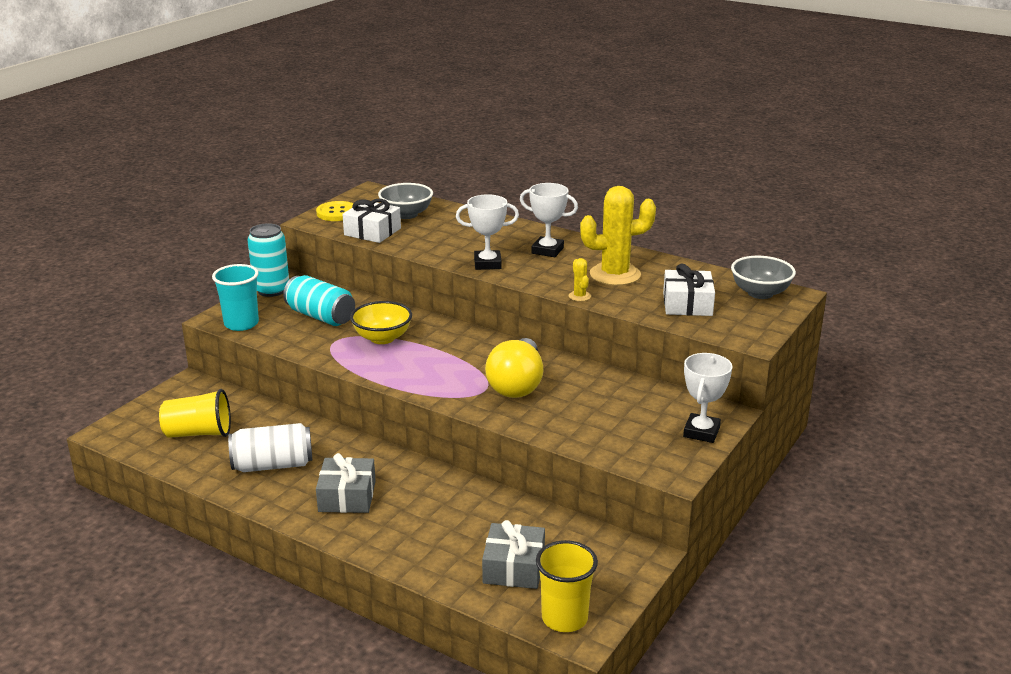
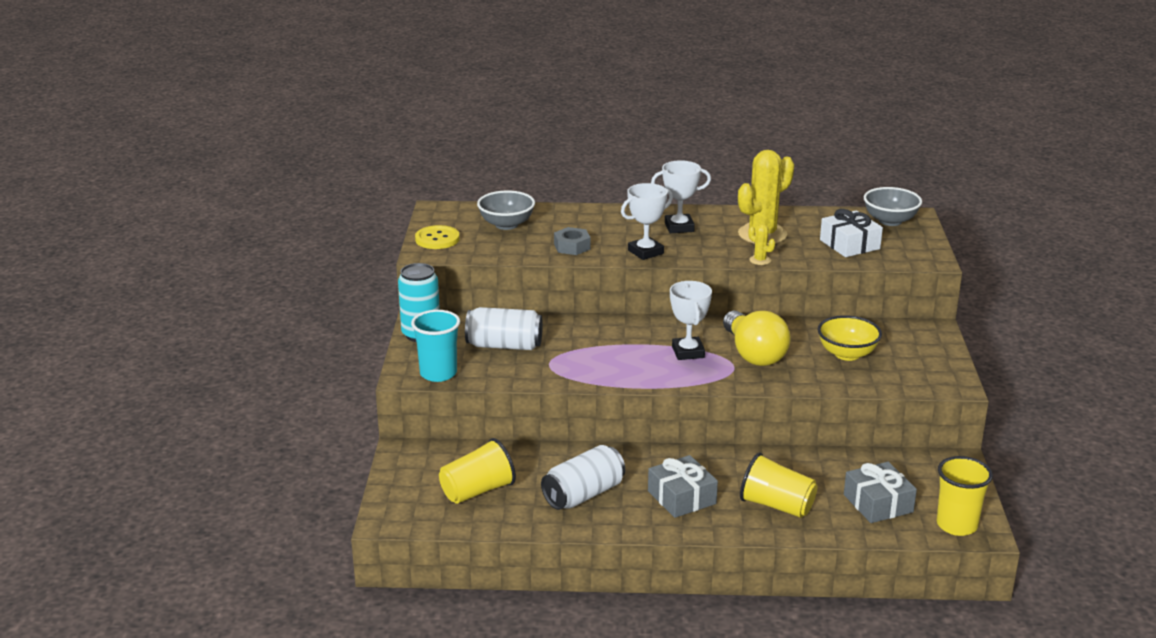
camera: 30 degrees left, 0 degrees up
(321, 316) = (504, 345): turquoise can -> white can
(372, 232) = (499, 249): white gift -> none
(382, 338) = (588, 348): yellow bowl -> yellow bowl (847, 354)
(418, 534) = (777, 506): none -> yellow cup
(432, 244) = (572, 247): none -> grey nut
(701, 432) = (935, 348): white trophy -> white trophy (688, 352)

